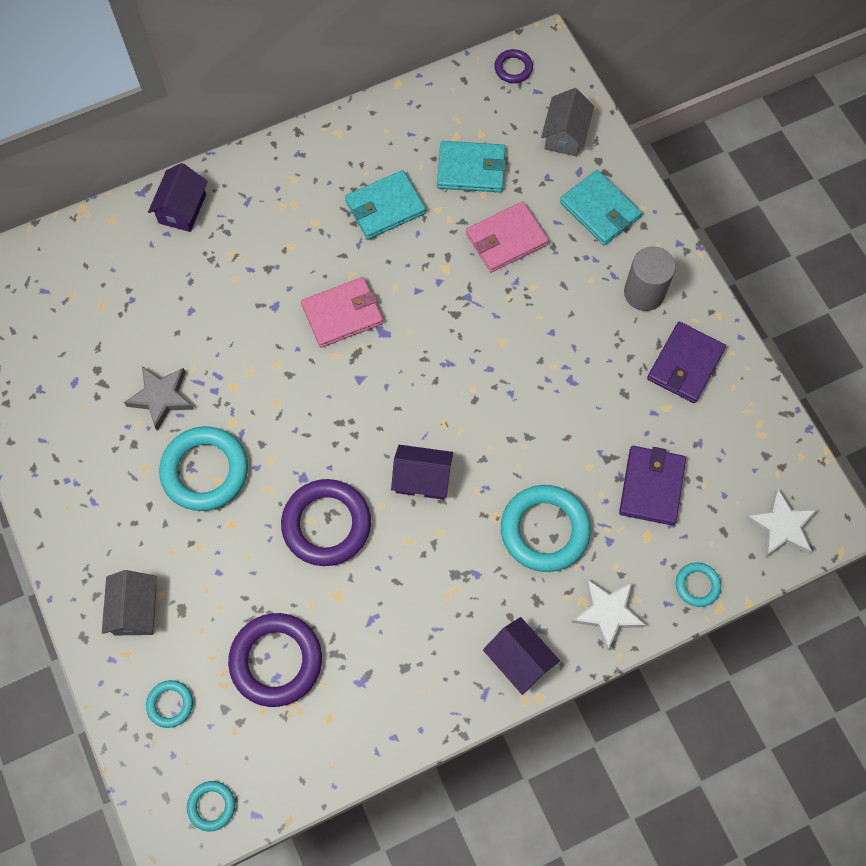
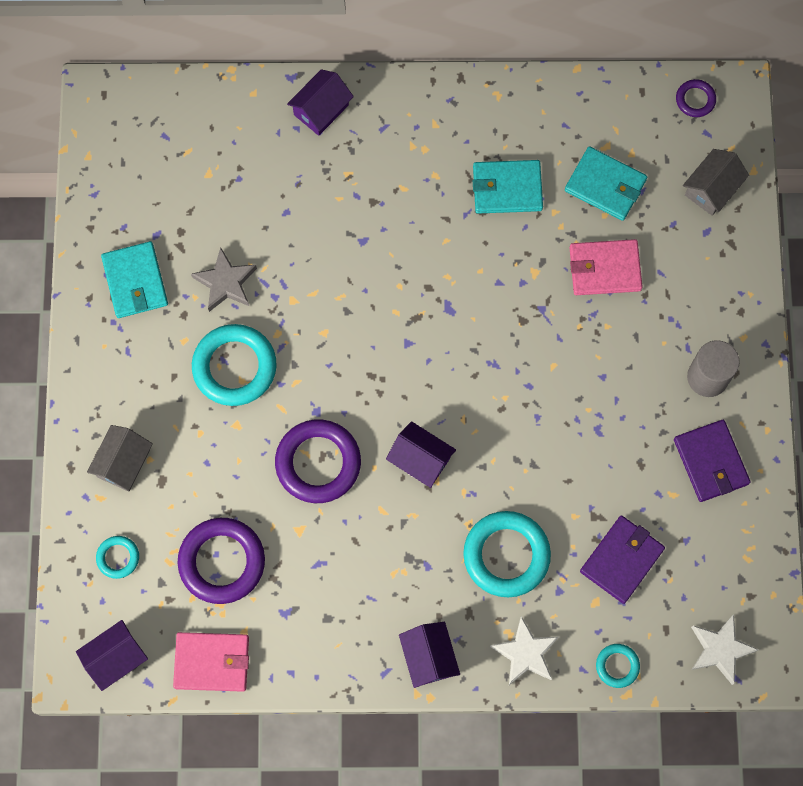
camera: 25 degrees right, 5 degrees up
(211, 806) = (115, 658): turquoise ring -> purple house
(342, 314) = (420, 275): pink wallet -> pink wallet (212, 662)
(600, 210) = (707, 278): turquoise wallet -> turquoise wallet (135, 281)
(685, 364) = (711, 462): purple wallet -> purple wallet turned 75 degrees counterclockwise

